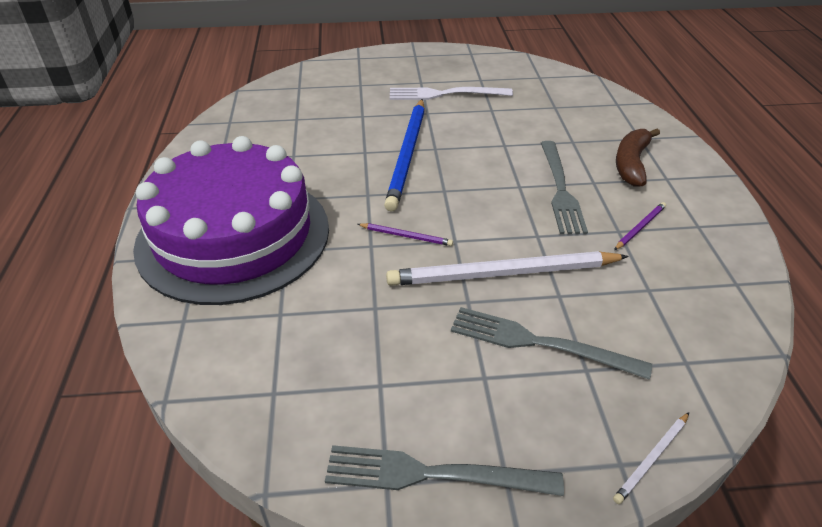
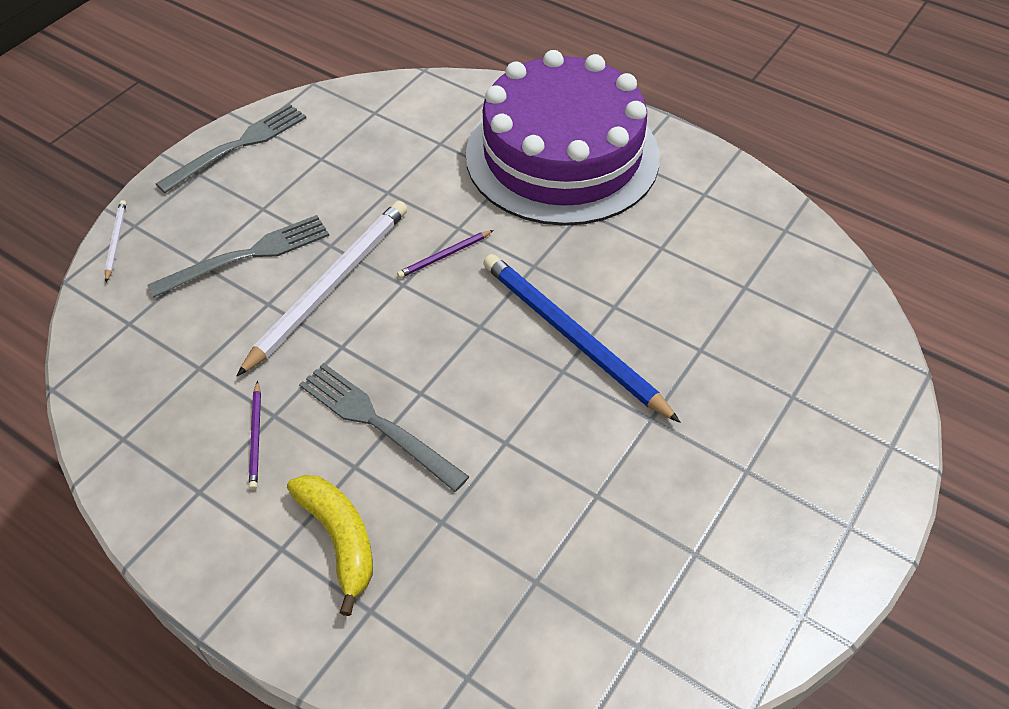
camera: 130 degrees right, 10 degrees up
(445, 94) = (685, 473): white fork -> none
(631, 164) = (339, 539): brown banana -> yellow banana

